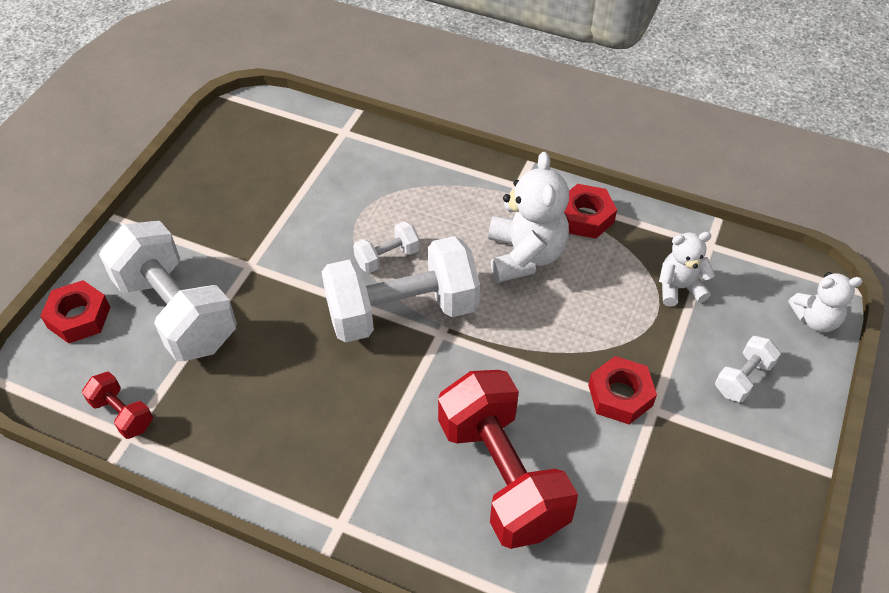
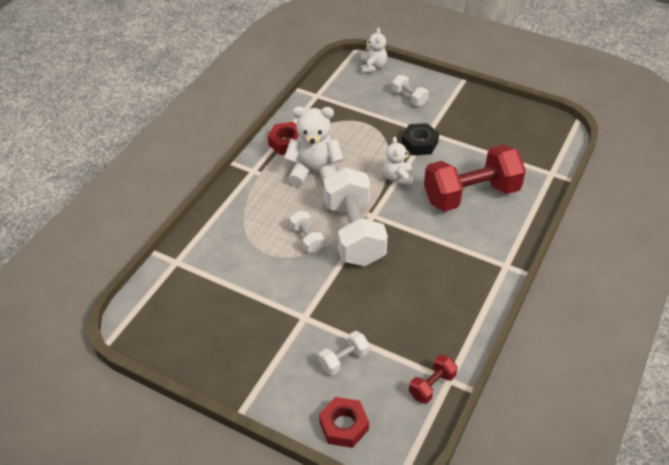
camera: 85 degrees left, 5 degrees down
(177, 312) = (344, 360): white dumbbell -> white dumbbell, size x0.45
(620, 395) = (419, 143): red nut -> black nut
(679, 288) = (347, 111): white teddy bear -> white teddy bear (398, 178)

